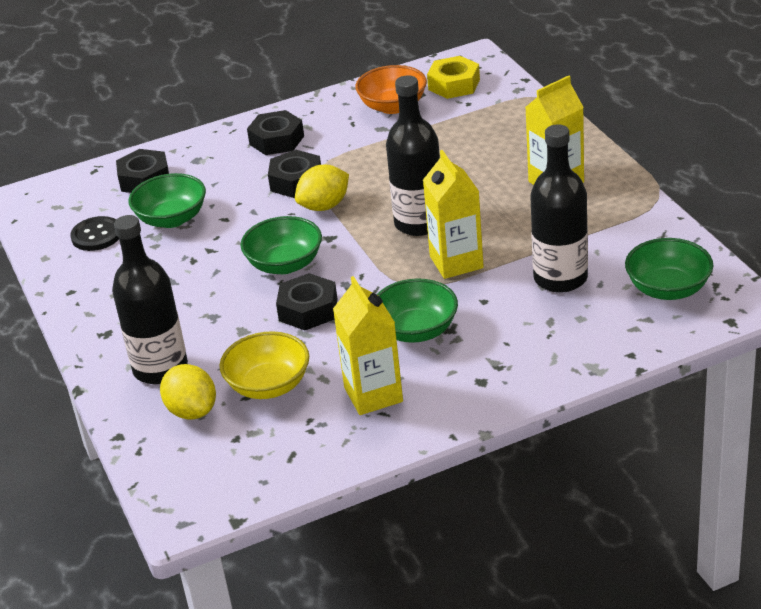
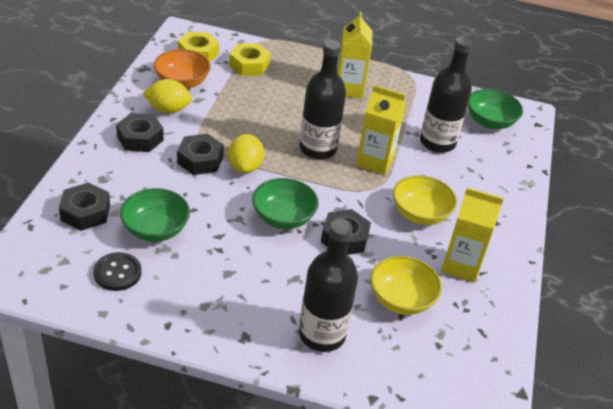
camera: 60 degrees left, 5 degrees up
(192, 411) = (387, 347): yellow lemon -> yellow lemon (168, 109)
(416, 330) = (420, 214): green bowl -> yellow bowl
(487, 116) = (249, 65): none -> yellow nut

